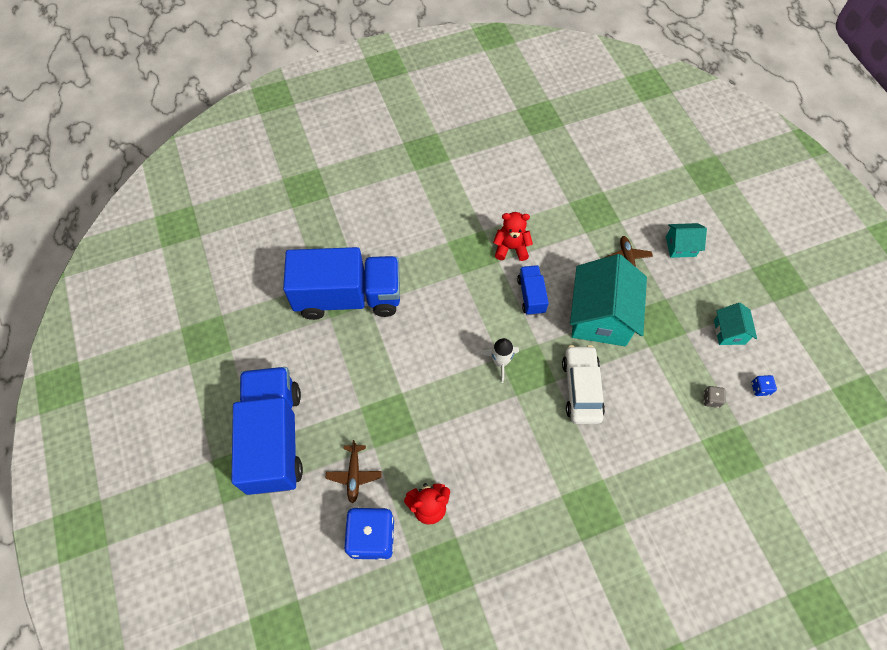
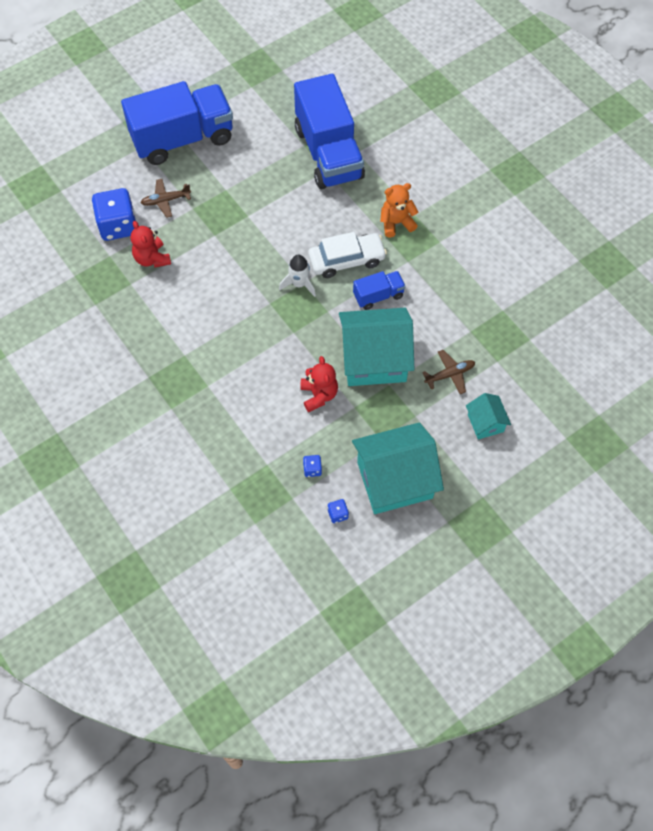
camera: 75 degrees right, 0 degrees up
(452, 259) = (396, 223): none -> orange teddy bear
(511, 248) = (427, 269): red teddy bear -> red teddy bear (319, 395)
(581, 388) = (292, 354): white car -> white car (346, 260)
(711, 399) = (312, 469): grey dice -> blue dice
(729, 332) = (394, 480): turquoise house -> turquoise house, size x2.05

